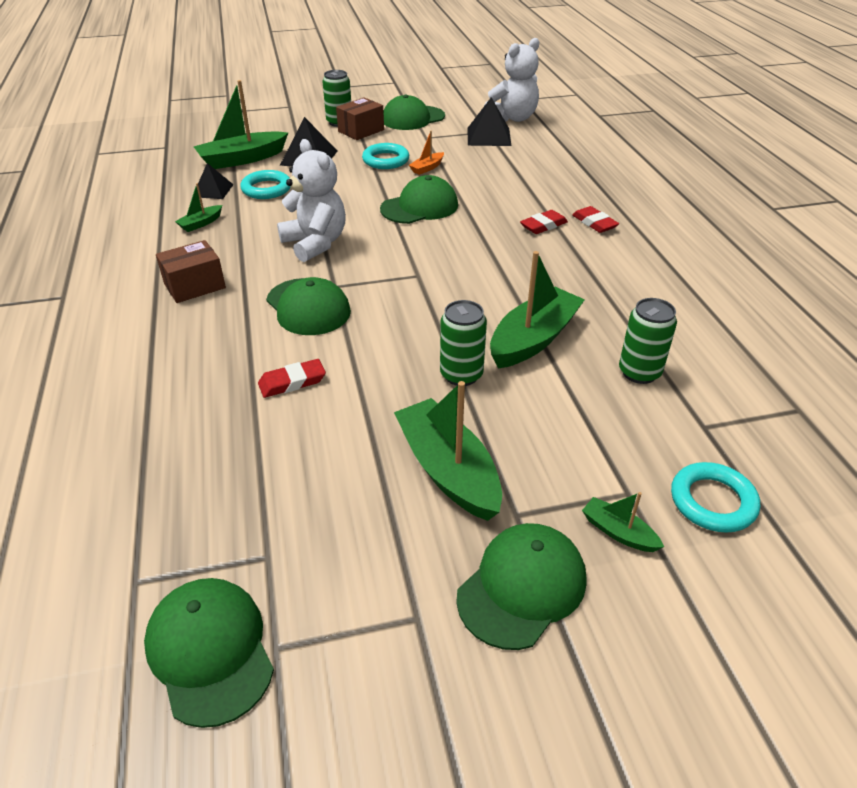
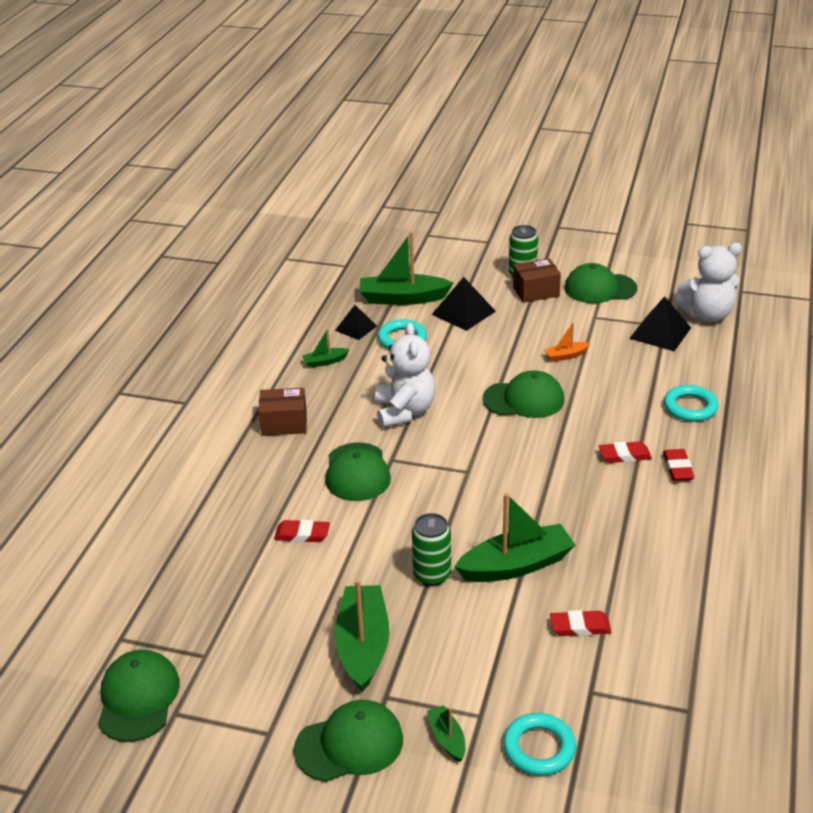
camera: 30 degrees right, 5 degrees down
(386, 160) = (533, 335): turquoise ring -> turquoise ring (690, 407)
(639, 372) = (580, 627): green can -> red eraser

